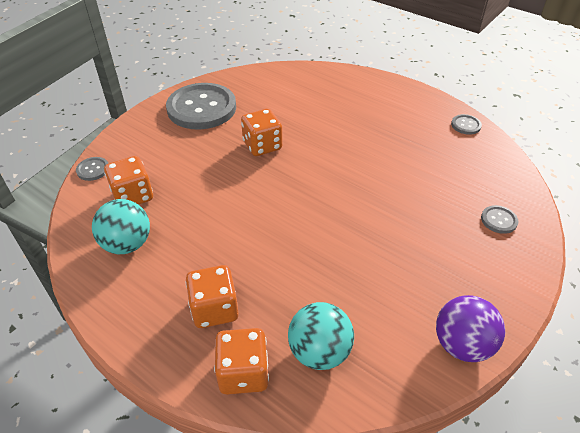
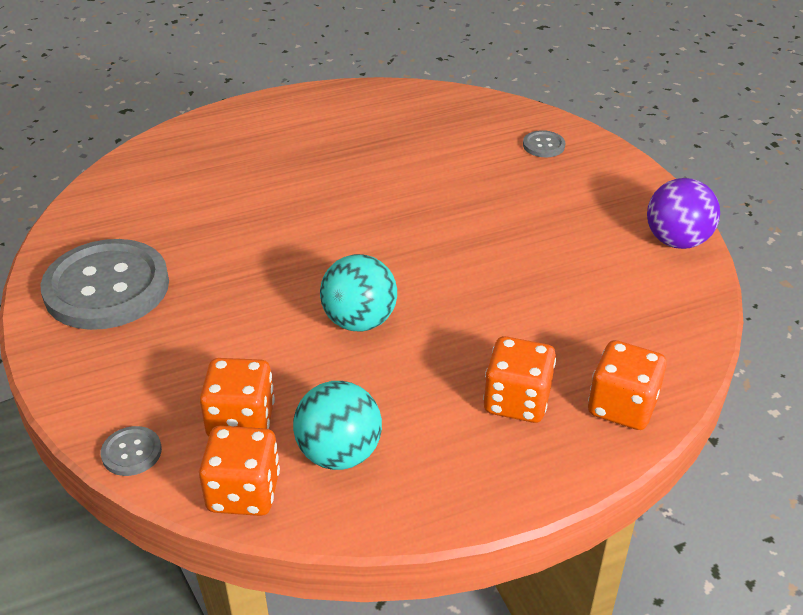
camera: 60 degrees left, 5 degrees down
(262, 146) = (258, 259): orange dice -> orange dice (244, 492)
(319, 351) = (628, 338): turquoise ball -> turquoise ball (359, 321)
(466, 125) = (385, 95): grey button -> none

